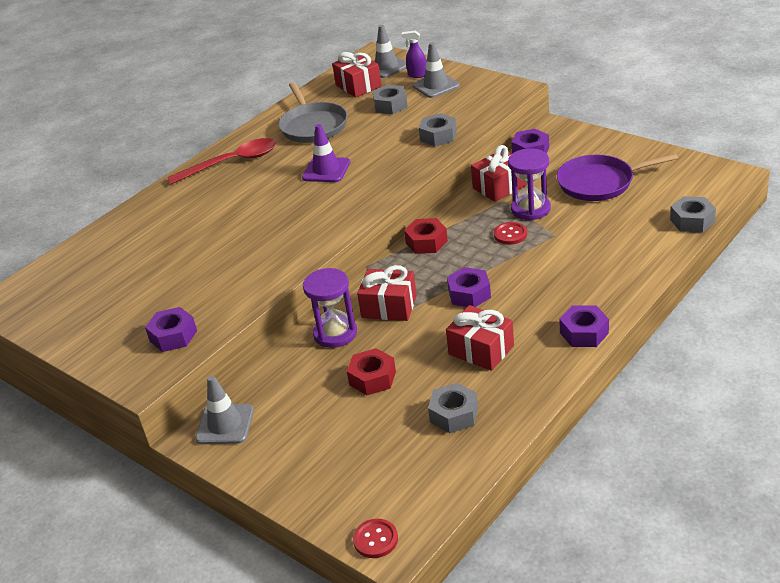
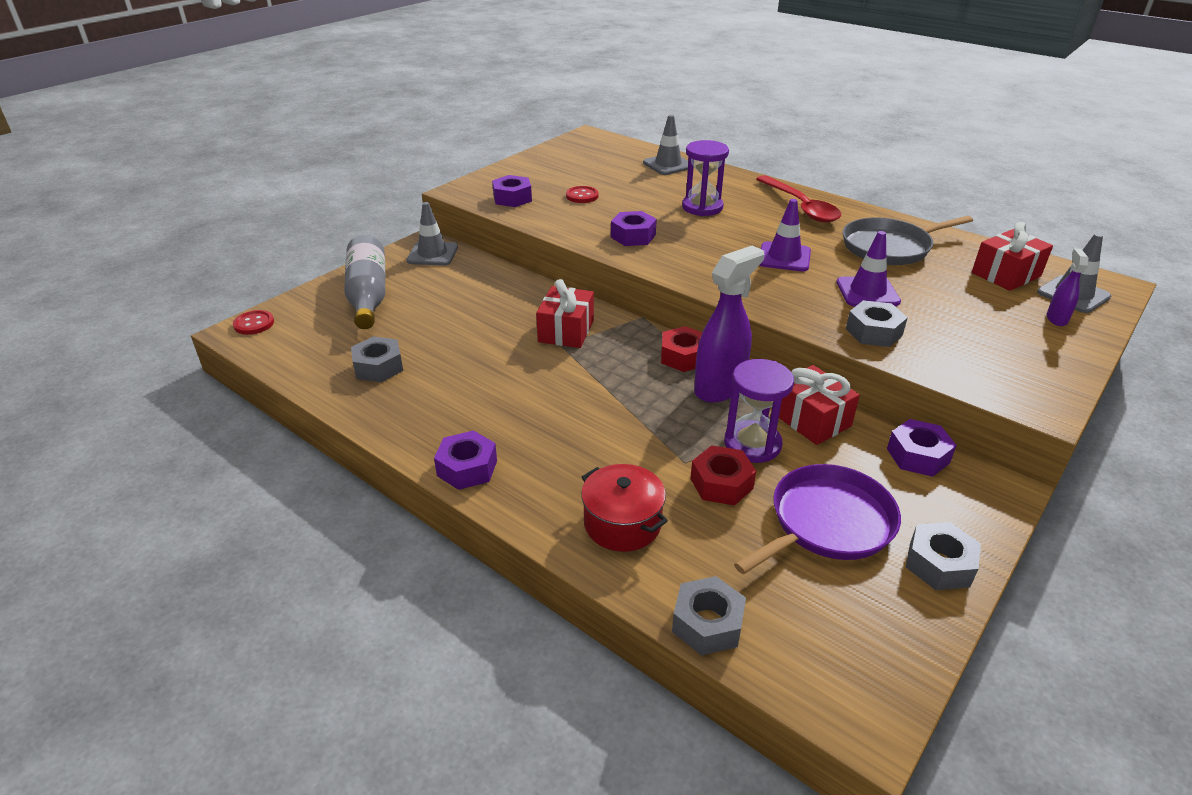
camera: 85 degrees right, 0 degrees up
(317, 457) = (368, 295): none -> grey bottle
(335, 333) = (533, 301): purple hourglass -> purple hourglass (702, 207)
(372, 378) = (456, 322): red nut -> red nut (721, 483)
(383, 137) = (867, 292): none -> purple traffic cone
(390, 105) = (955, 297): grey nut -> grey nut (939, 564)
(436, 86) = (1026, 333): grey traffic cone -> grey traffic cone (668, 165)
(467, 224) = (720, 388): none -> purple spray bottle
(469, 294) = (573, 384): purple nut -> purple nut (633, 236)
(481, 350) = (469, 388): red gift -> none
(510, 234) = (691, 422): red button -> red button (582, 196)
(599, 182) = (827, 523): purple pan -> purple pan turned 60 degrees clockwise
(622, 256) = (622, 523): none -> red pot

